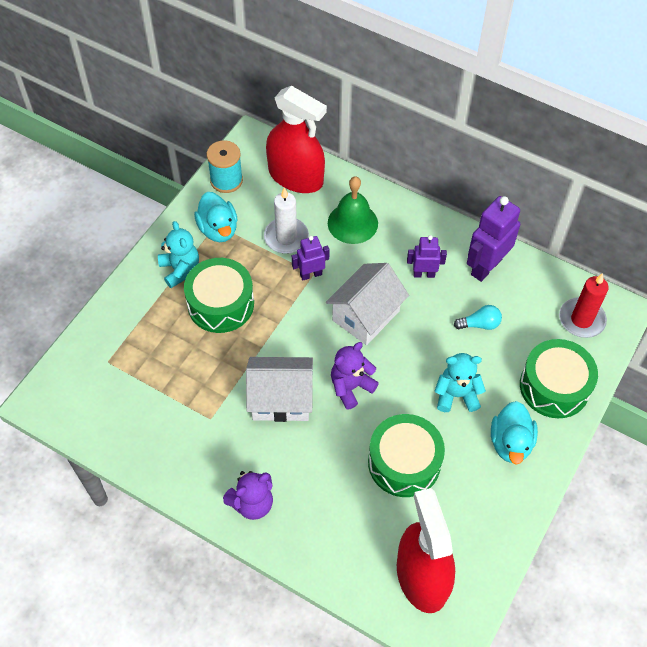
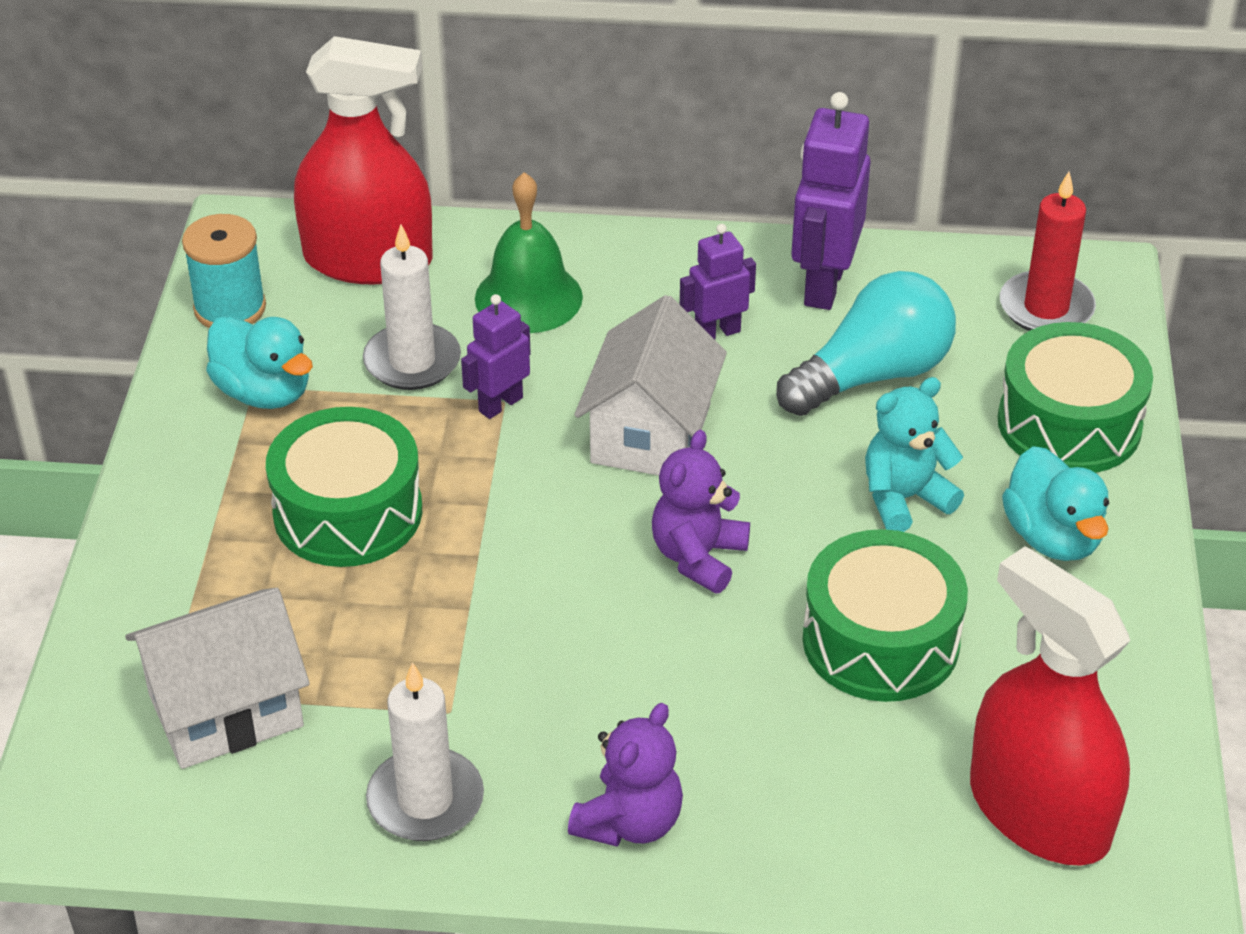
camera: 25 degrees left, 15 degrees down
(179, 456) = (425, 800): none -> white candle
(180, 269) = (226, 484): turquoise teddy bear -> none
(281, 399) = (574, 626): white house -> white house (225, 710)
(479, 324) = (872, 375): turquoise light bulb -> turquoise light bulb, size x2.04

